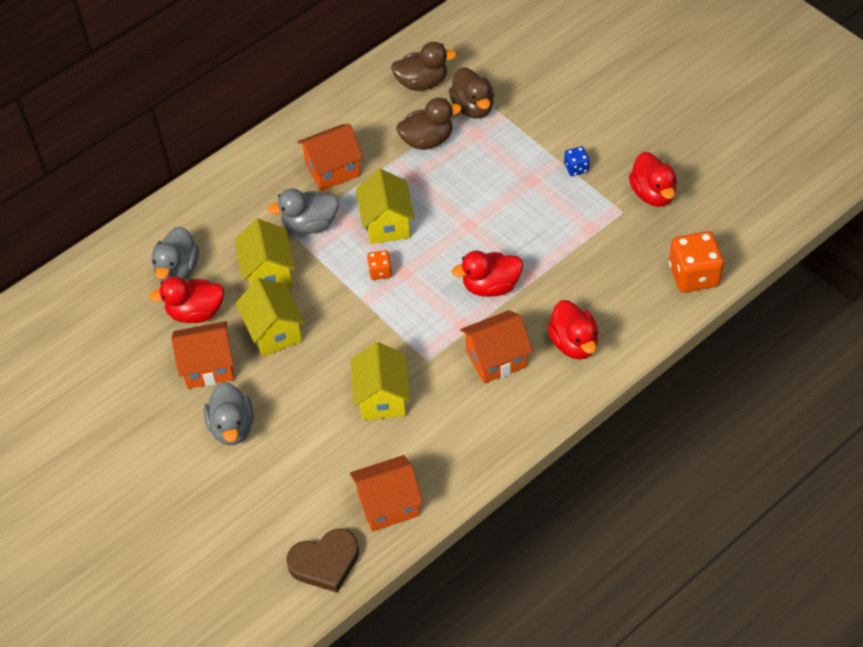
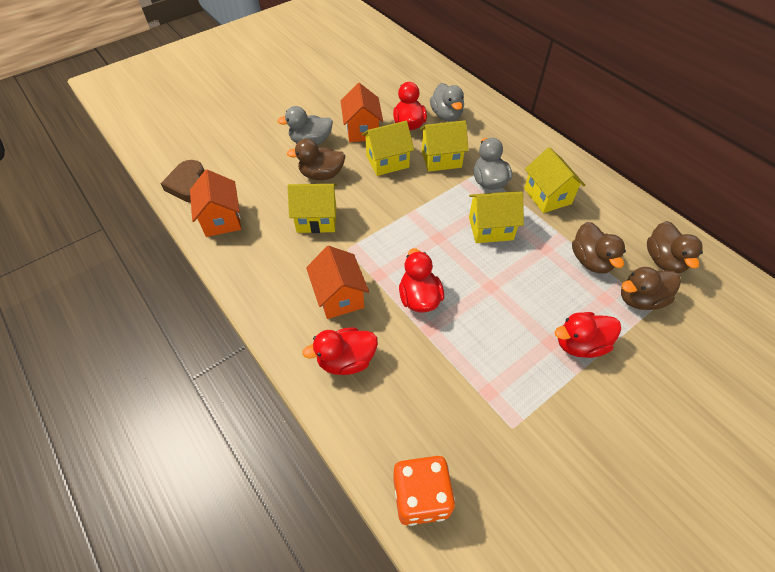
camera: 90 degrees right, 0 degrees up
(177, 270) = (446, 115): grey duck -> grey duck turned 120 degrees counterclockwise
(301, 404) = (321, 175): none -> brown duck
(333, 170) = (547, 196): orange house -> yellow house
(380, 271) = (439, 222): orange dice -> none
(576, 168) = (571, 386): blue dice -> none
(653, 194) = (541, 466): red duck -> red duck (580, 344)

